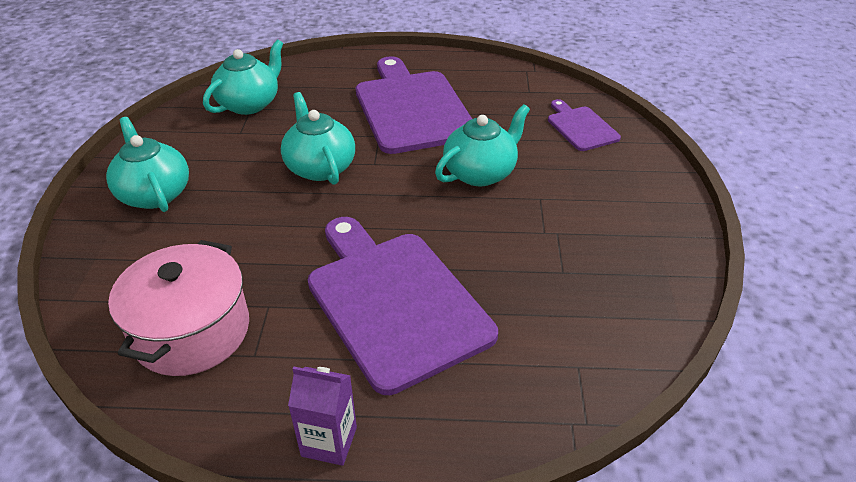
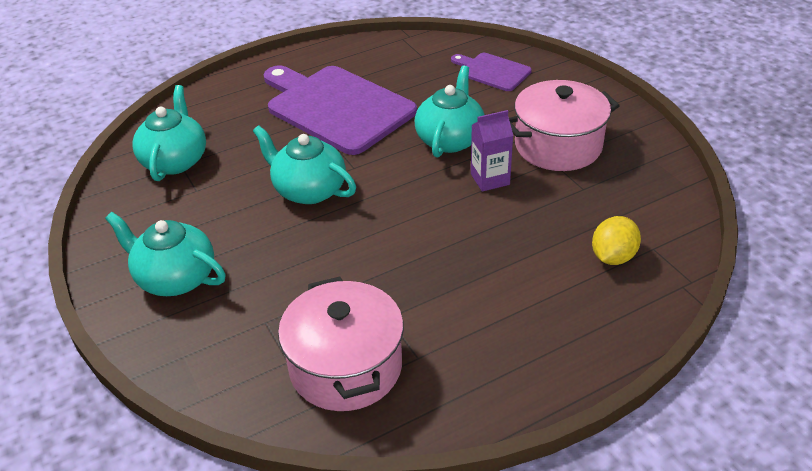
camera: 30 degrees left, 0 degrees up
(329, 441) = (539, 383): purple carton -> purple carton (490, 179)
(394, 302) = (484, 266): purple cutting board -> none
(526, 354) = (613, 257): none -> yellow lemon
(578, 220) = (558, 146): none -> pink pot

